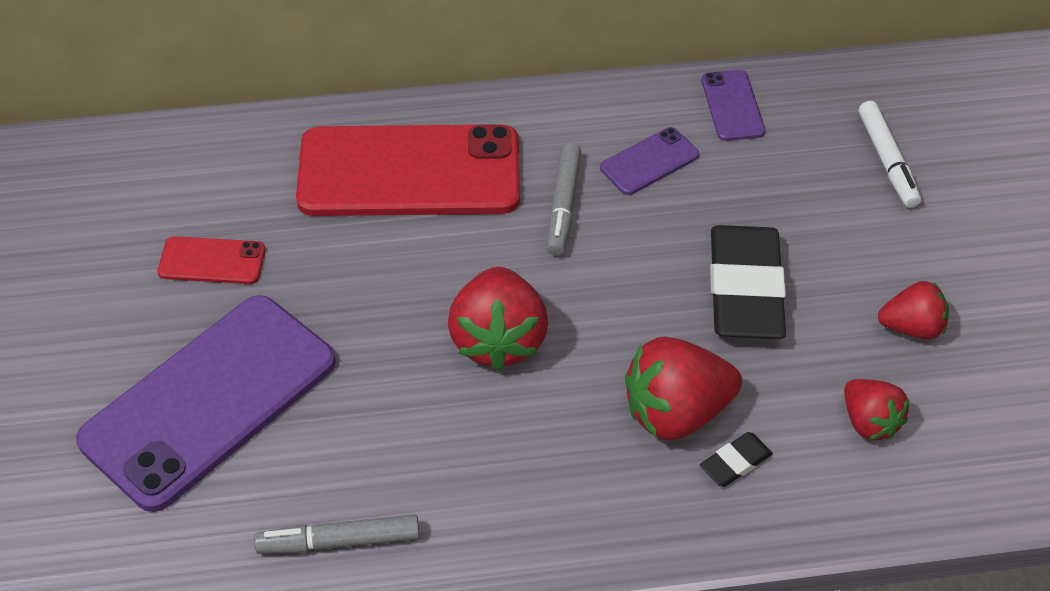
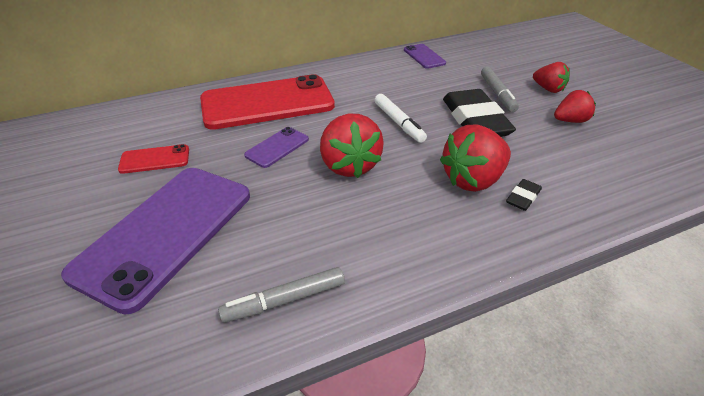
camera: 15 degrees left, 10 degrees down
(563, 205) = (359, 103): grey marker -> grey marker (497, 94)
(649, 162) = (395, 80): purple phone -> purple phone (277, 147)
(869, 422) = (581, 163): red strawberry -> red strawberry (548, 89)
(887, 161) = (509, 64): white marker -> white marker (398, 123)

